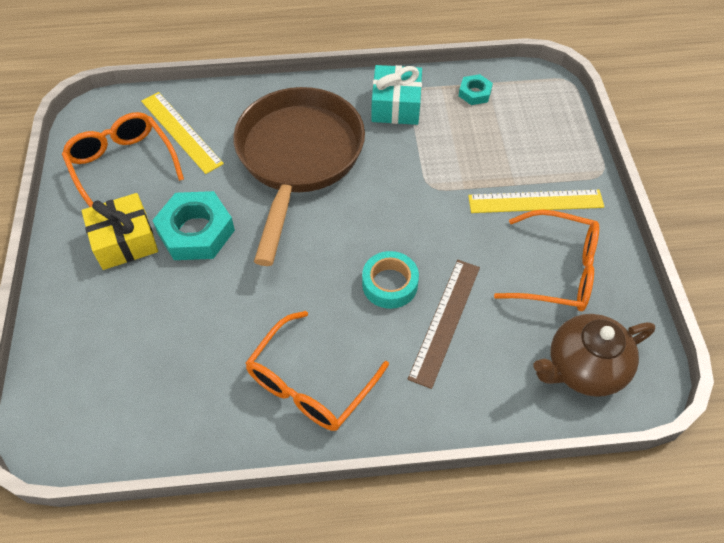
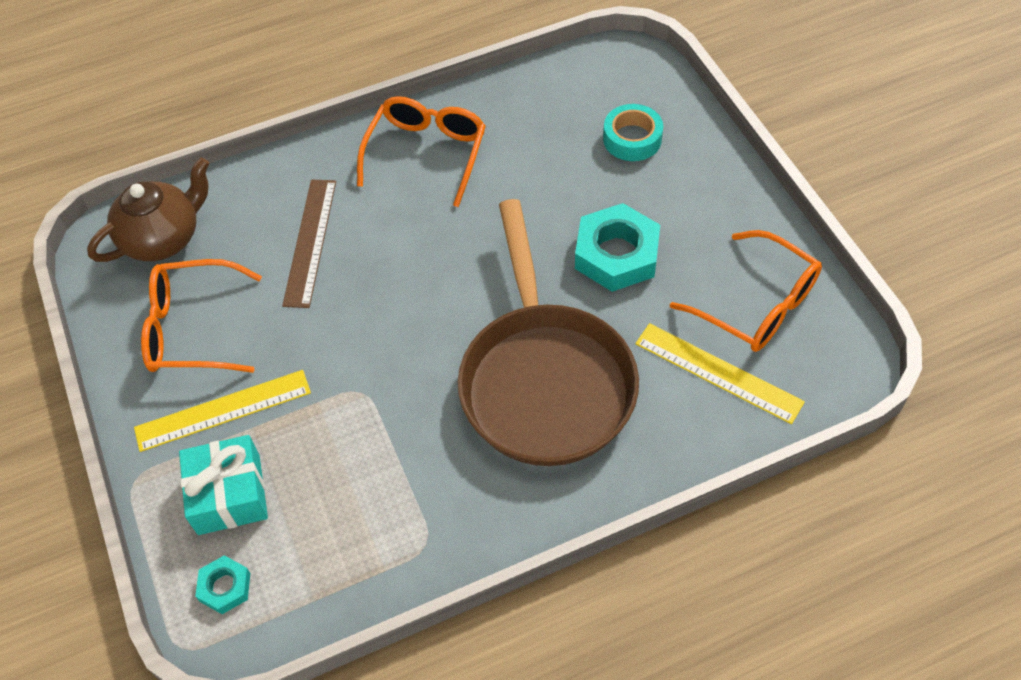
camera: 165 degrees right, 0 degrees up
(125, 241) = (687, 222): yellow gift -> none
(390, 284) = (378, 261): turquoise tape -> turquoise tape (632, 139)
(396, 106) = (443, 508): turquoise gift -> turquoise gift (229, 494)
(475, 93) = (330, 571): turquoise nut -> turquoise nut (225, 587)

